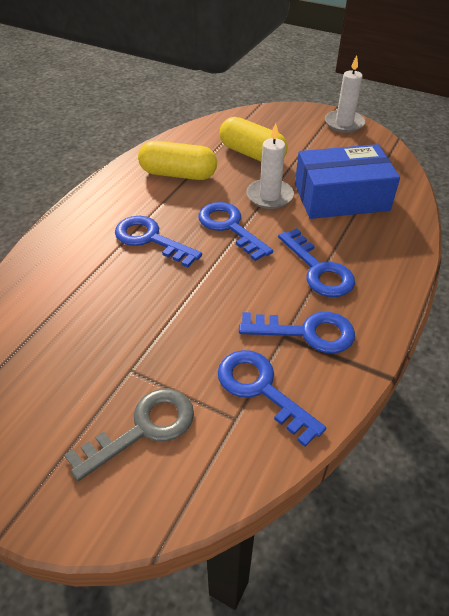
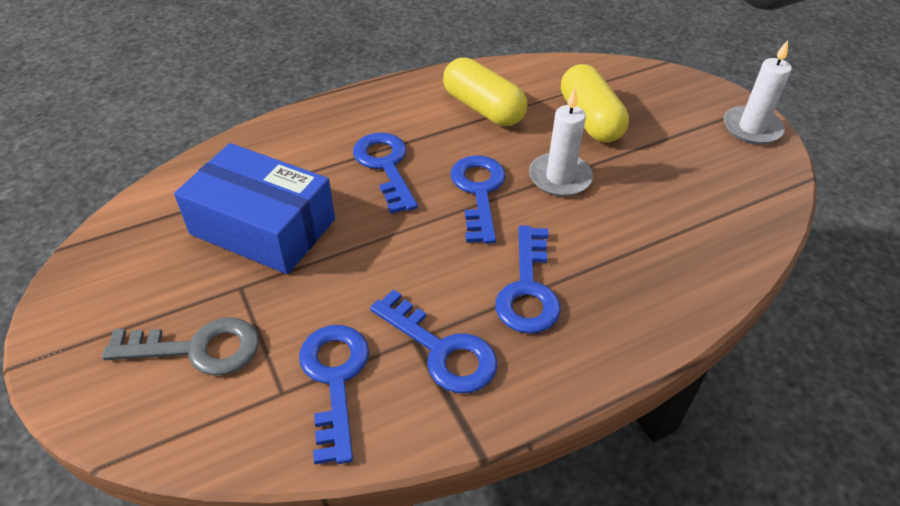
camera: 35 degrees right, 0 degrees up
(341, 197) = (647, 218): blue box -> blue box (263, 226)

